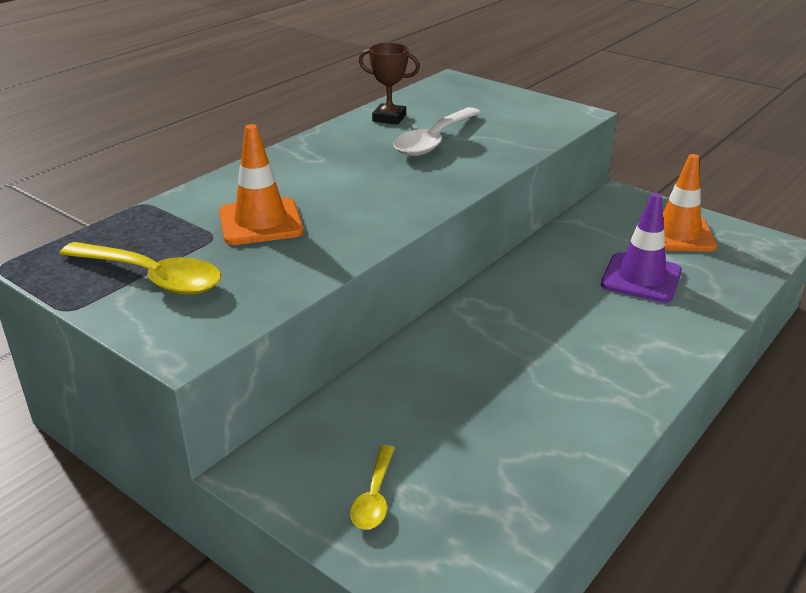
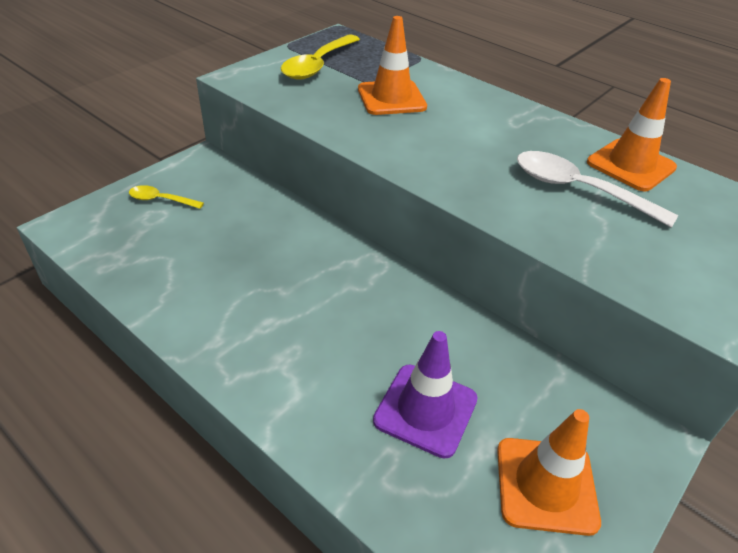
camera: 90 degrees right, 10 degrees up
(389, 118) = (631, 165): brown trophy -> orange traffic cone

